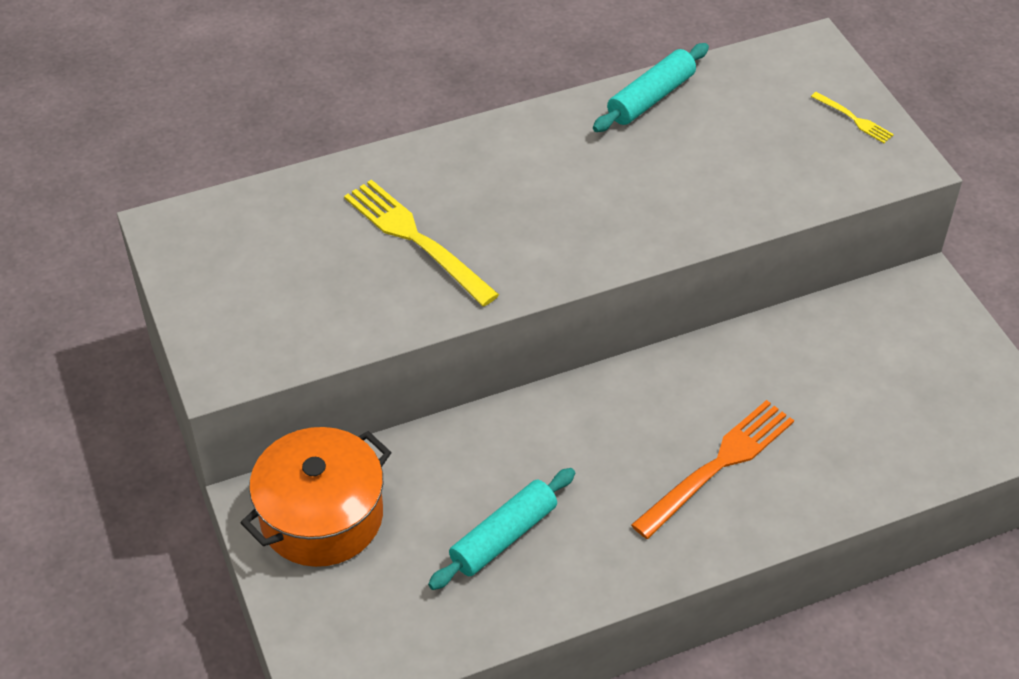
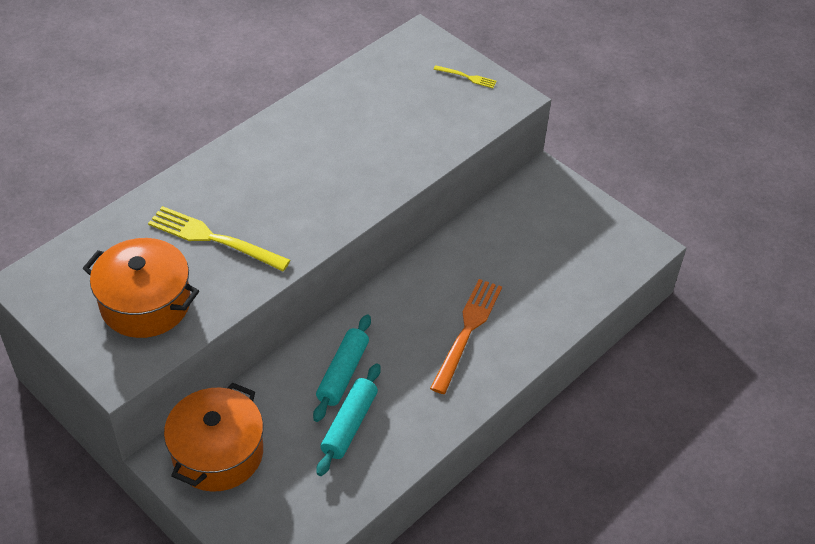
camera: 25 degrees left, 0 degrees up
(295, 295) = (145, 303): none -> orange pot
(651, 98) = (329, 97): turquoise rolling pin -> turquoise rolling pin (343, 373)

